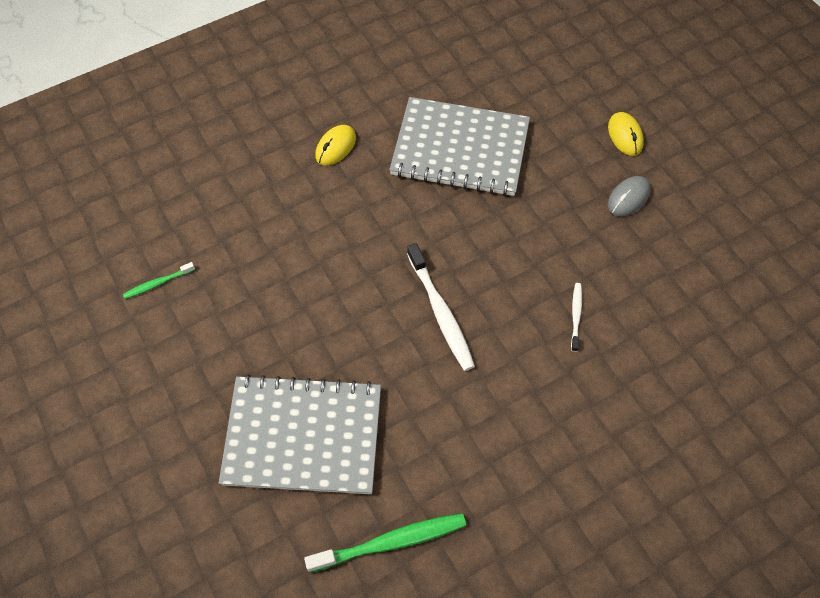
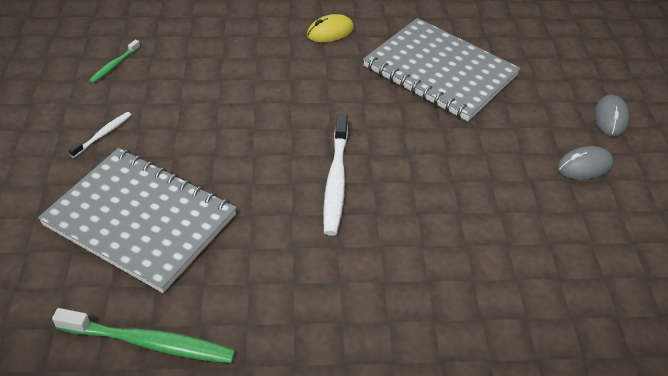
camera: 25 degrees right, 15 degrees down
(158, 283) = (114, 65): green toothbrush -> green toothbrush turned 60 degrees counterclockwise
(576, 315) = (468, 237): white toothbrush -> white toothbrush (103, 134)
(625, 135) = (610, 118): yellow mouse -> grey mouse

